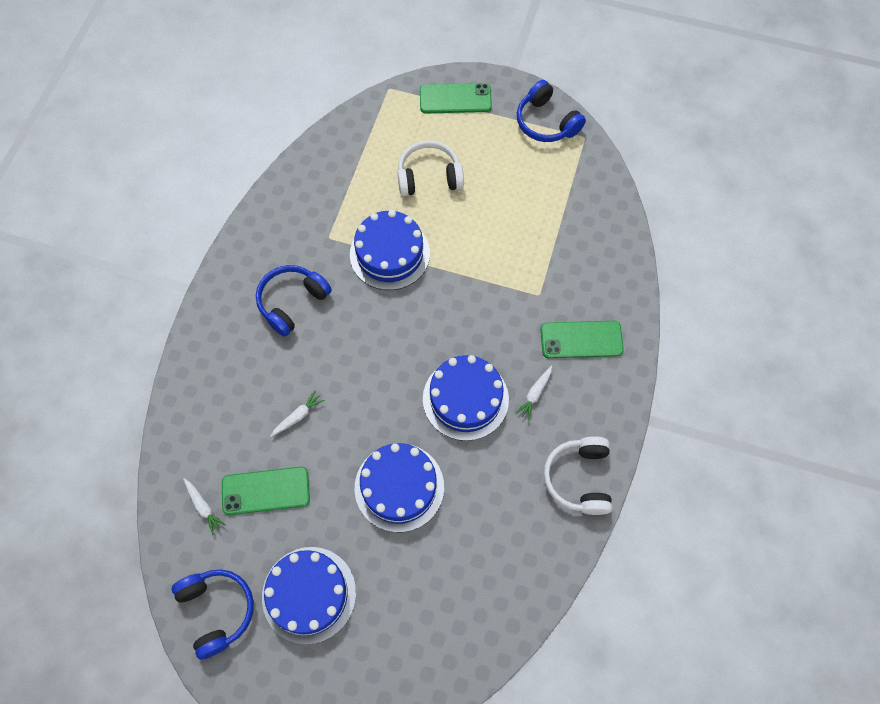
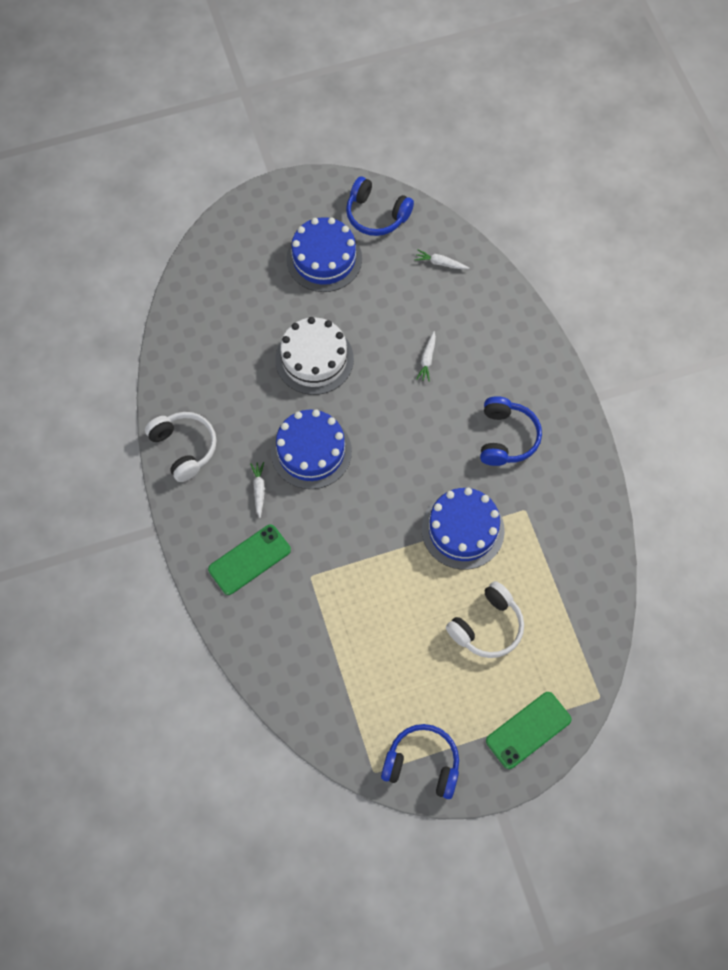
camera: 145 degrees right, 0 degrees up
(265, 491) = (407, 298): green phone -> none
(399, 487) = (314, 359): blue cake -> white cake

